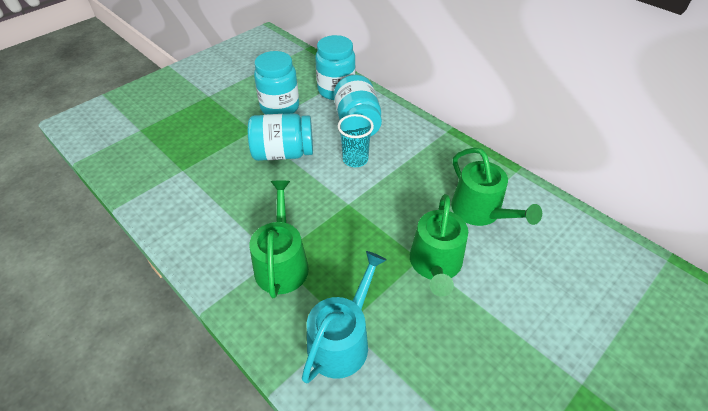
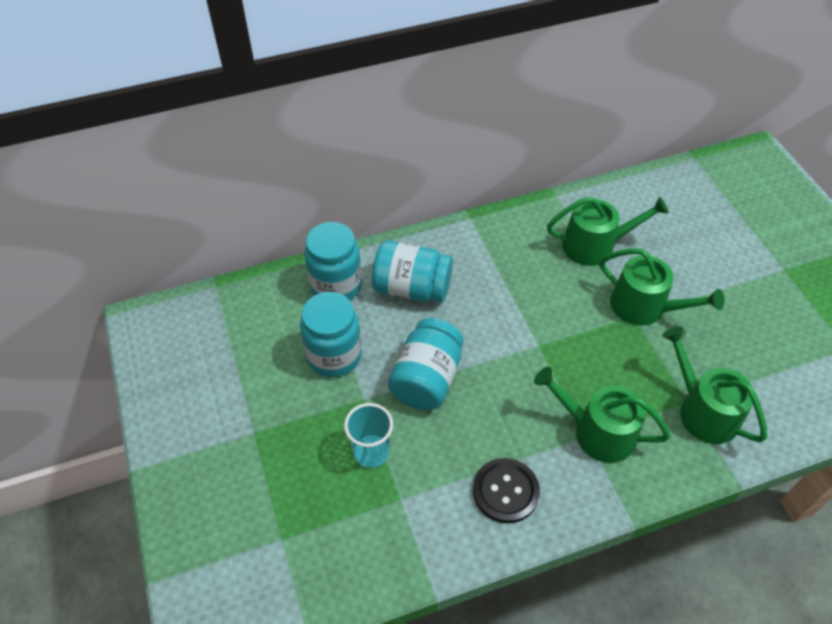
camera: 65 degrees left, 5 degrees up
(206, 221) = (505, 491): none -> black button
(342, 340) = (703, 410): turquoise watering can -> green watering can
(355, 159) = (474, 314): turquoise cup -> turquoise cup (371, 452)

